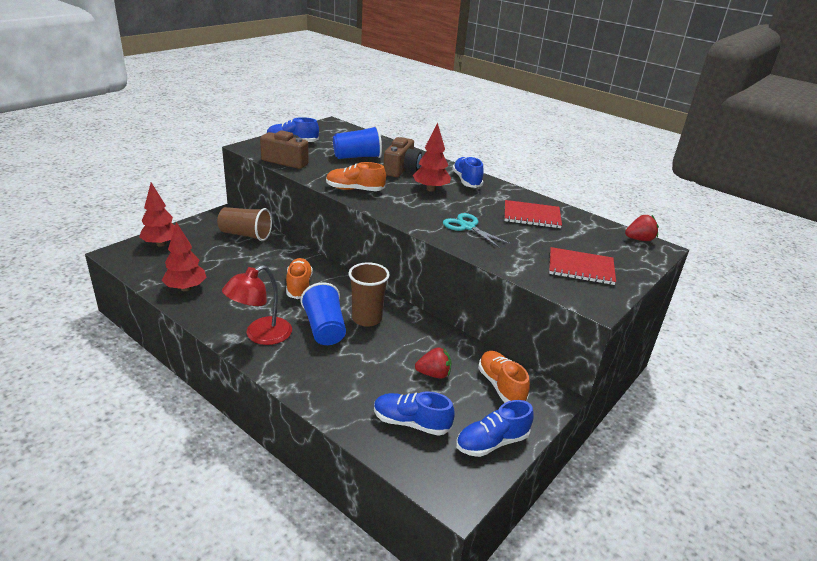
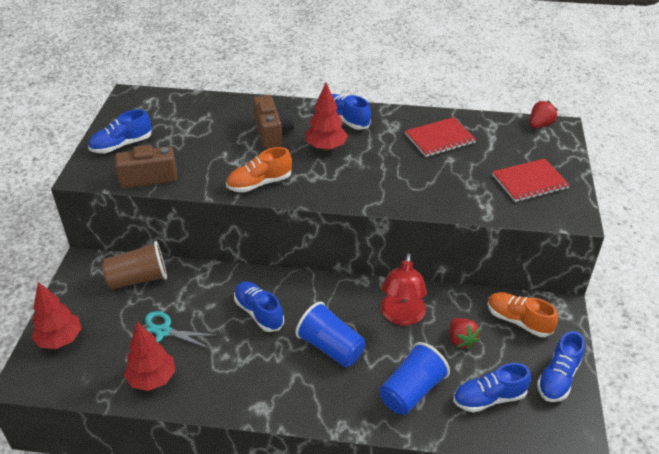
camera: 30 degrees left, 10 degrees up
(260, 335) = (283, 389): red lamp -> red lamp (402, 316)
(299, 286) = (259, 313): orange shoe -> blue shoe
(357, 157) = (212, 135): blue cup -> blue cup (411, 391)
(367, 318) = (355, 315): brown cup -> none
(433, 374) = (461, 340): red strawberry -> red strawberry turned 105 degrees clockwise
(467, 227) = (404, 180): turquoise scissors -> turquoise scissors (163, 331)

